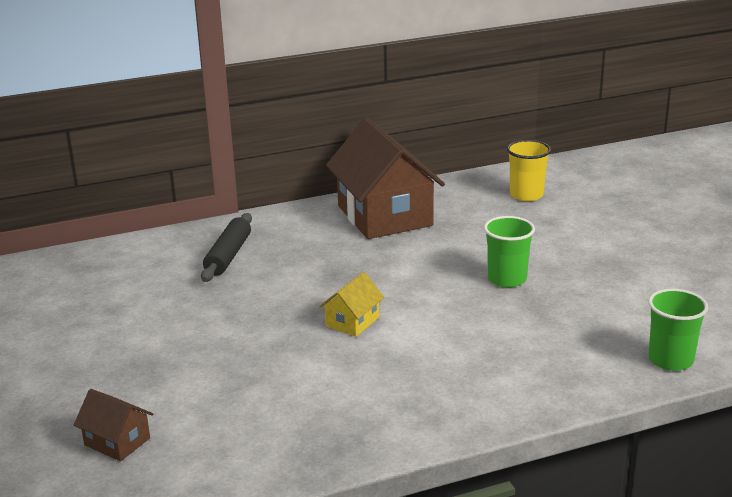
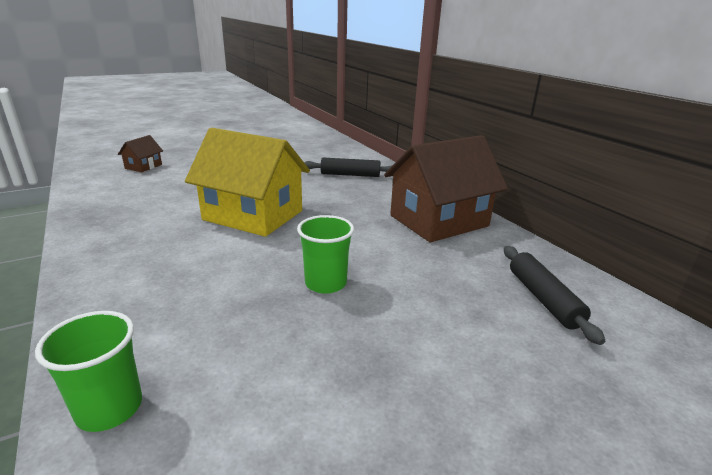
camera: 80 degrees right, 0 degrees up
(352, 322) = (253, 215): yellow house -> yellow house, size x2.28
(526, 195) = (543, 299): yellow cup -> black rolling pin

